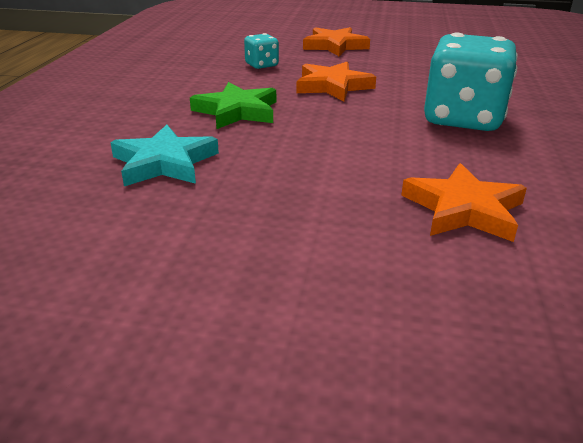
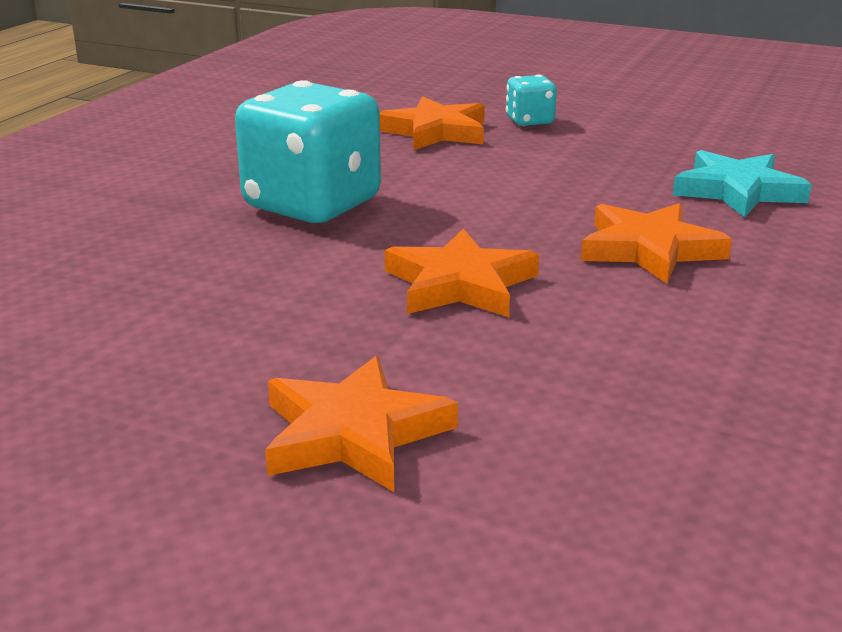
camera: 165 degrees left, 5 degrees down
(237, 111) = (649, 250): green star -> orange star
(261, 65) = (590, 367): turquoise dice -> turquoise dice (529, 121)

